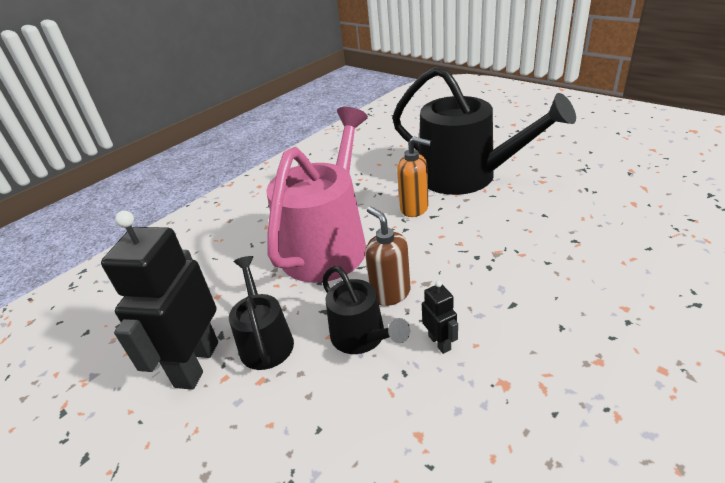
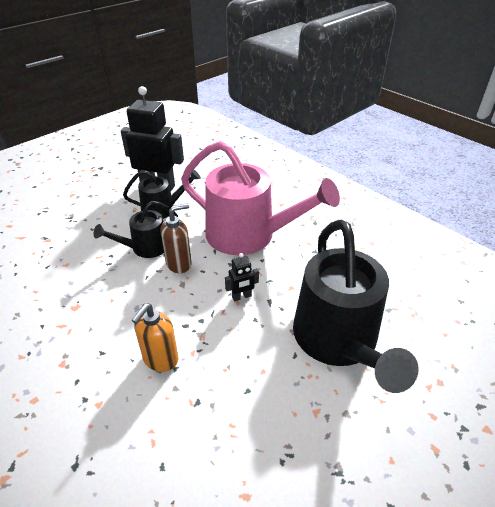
camera: 90 degrees right, 5 degrees up
(414, 208) = (284, 290): orange soap dispenser -> orange soap dispenser (160, 359)
(440, 342) = (122, 282): black robot -> black robot (241, 297)
(466, 176) = (338, 340): black watering can -> black watering can turned 45 degrees counterclockwise

